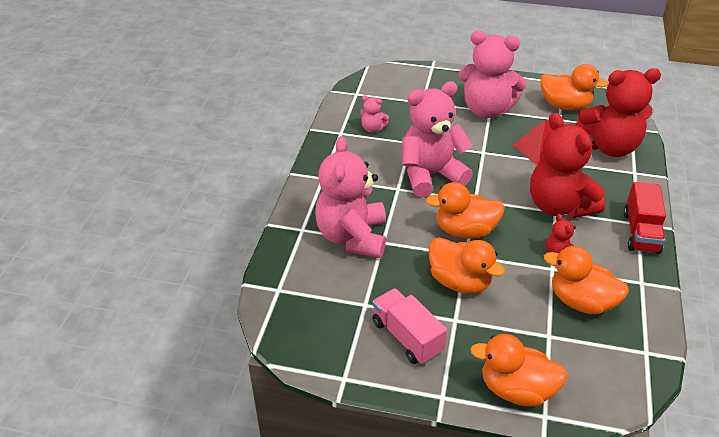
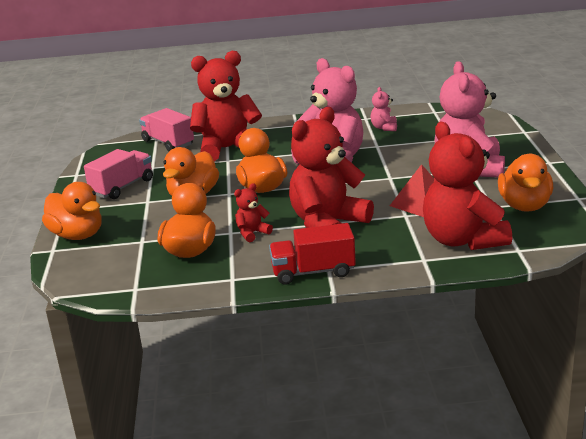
camera: 75 degrees right, 15 degrees down
(302, 281) = (168, 143): none -> pink truck
(352, 237) = (227, 149): pink teddy bear -> red teddy bear
(516, 390) = (77, 235): orange duck -> orange duck turned 135 degrees clockwise

